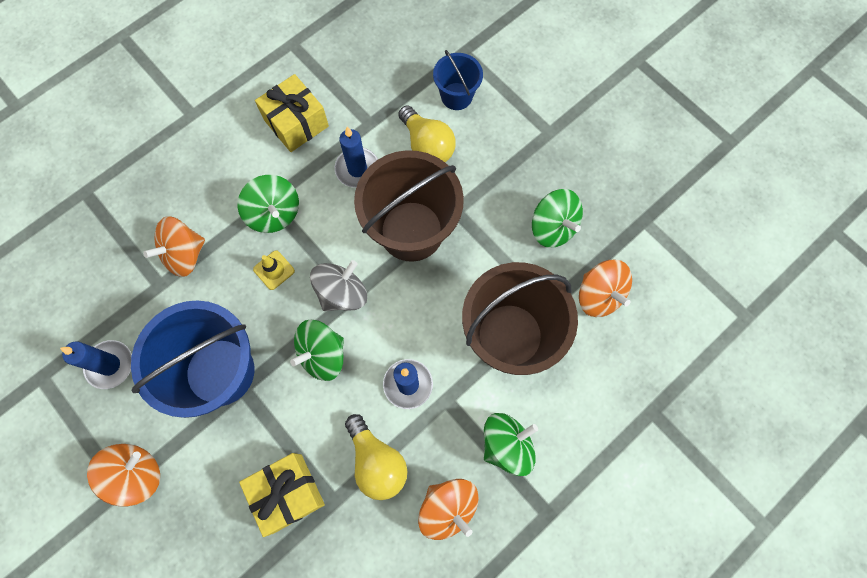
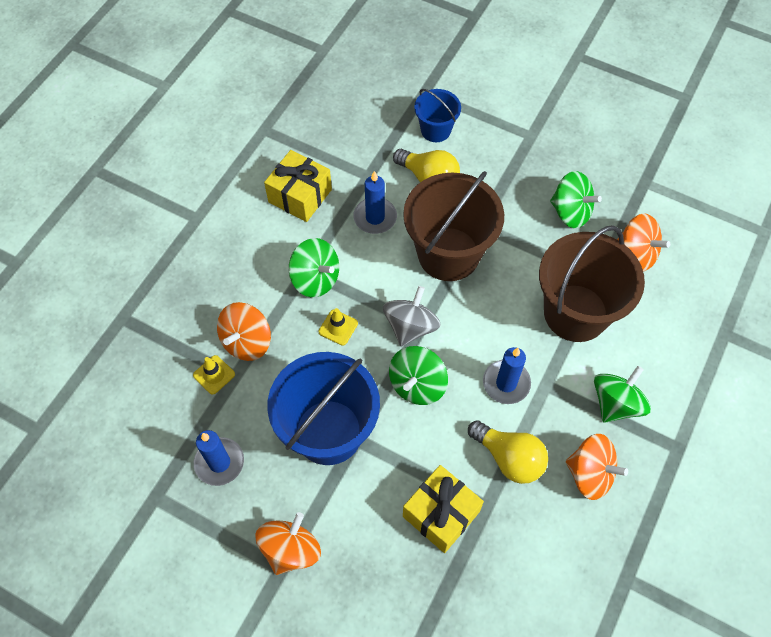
camera: 20 degrees left, 10 degrees down
(141, 277) = (214, 375): none -> yellow traffic cone

